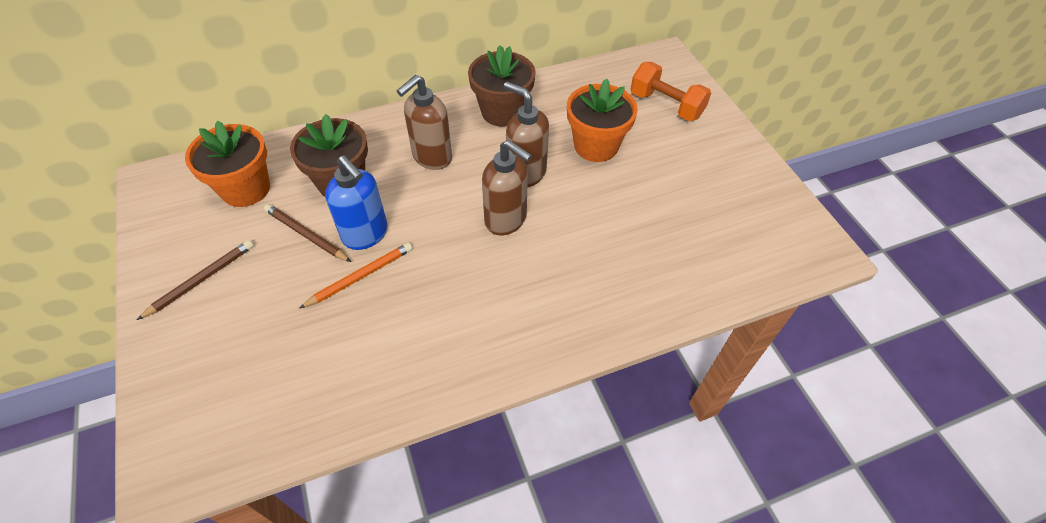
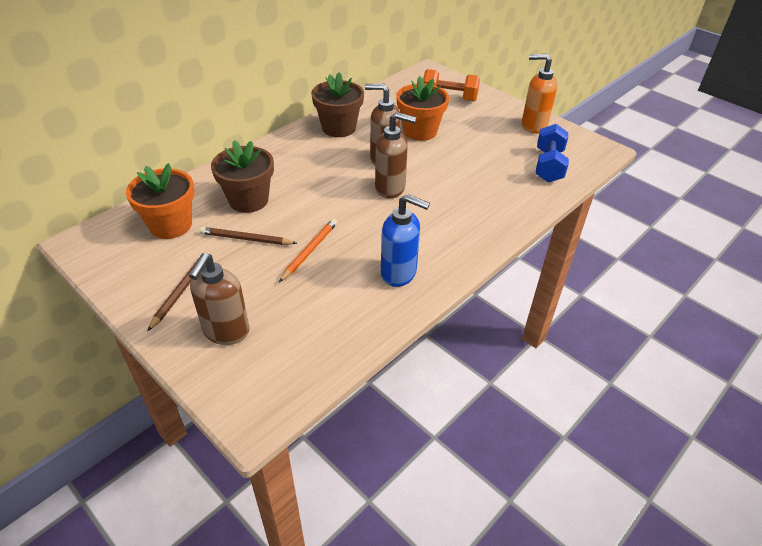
camera: 25 degrees left, 10 degrees down
(366, 234) = (293, 225): blue soap dispenser -> blue soap dispenser (399, 273)
(431, 157) = (307, 167): brown soap dispenser -> brown soap dispenser (226, 331)
(731, 253) = (548, 166): none -> blue dumbbell
(751, 182) = (533, 126): none -> orange soap dispenser

